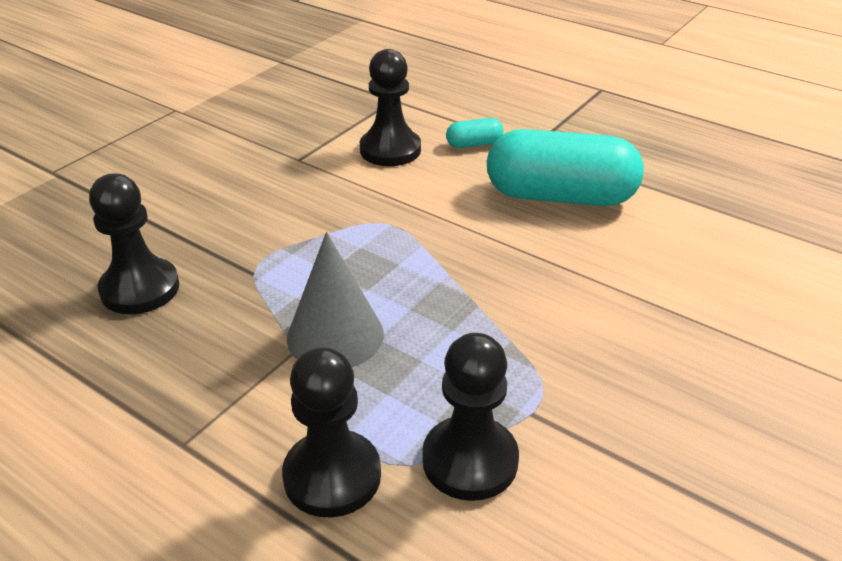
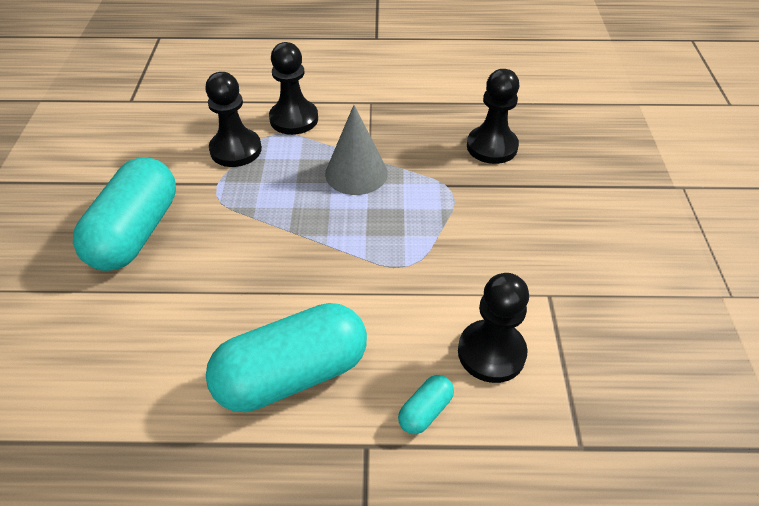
camera: 145 degrees right, 10 degrees up
(677, 390) = (136, 232): none -> turquoise capsule

